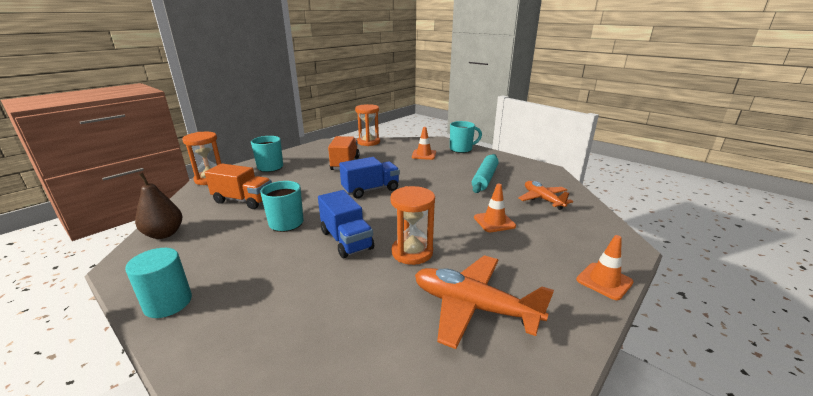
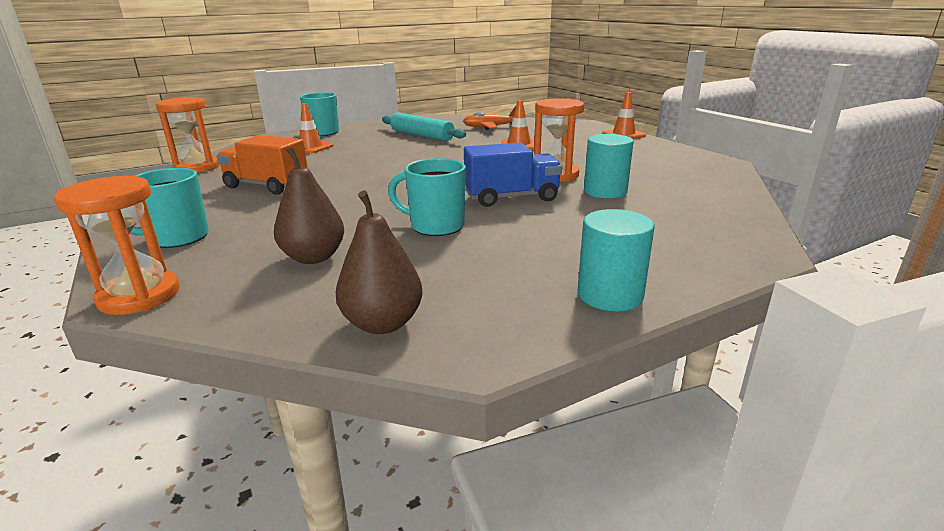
camera: 70 degrees left, 0 degrees up
(243, 200) = (314, 257): orange truck -> brown pear
(370, 190) = (387, 179): blue truck -> none
(377, 284) = (605, 191): none -> turquoise cylinder
(473, 307) = (646, 167): orange plane -> none

